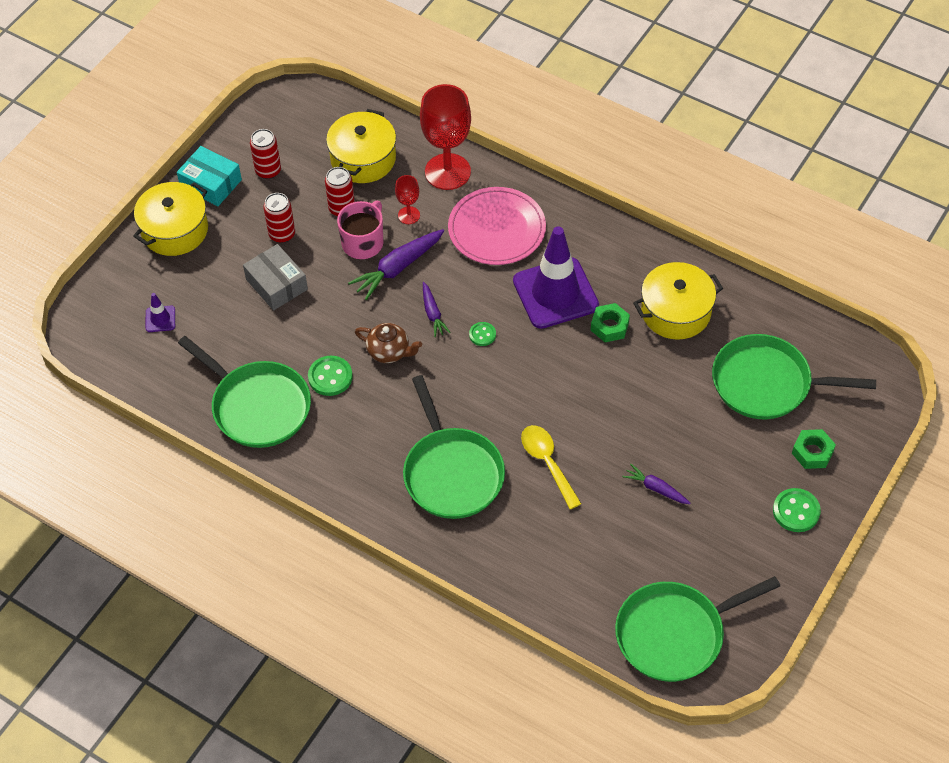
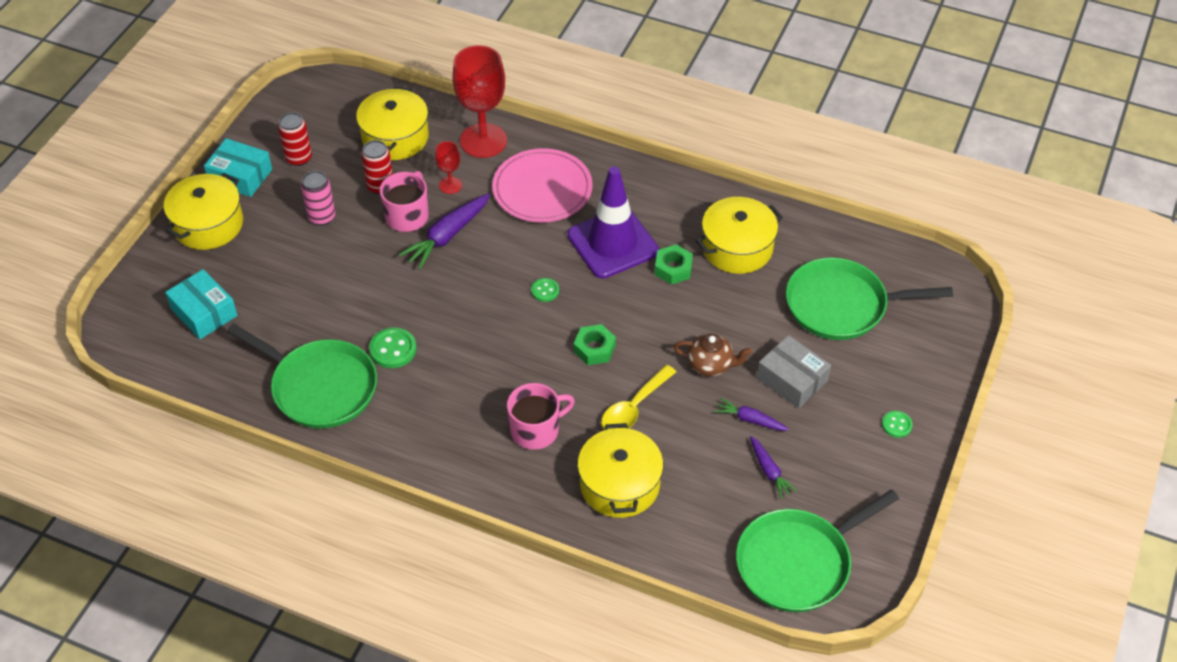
camera: 10 degrees left, 5 degrees down
(160, 319) = (204, 312): purple traffic cone -> turquoise box
(276, 284) = (323, 265): grey box -> grey box (792, 380)
(282, 234) = (321, 217): red can -> pink can
(389, 352) = (451, 318): brown teapot -> brown teapot (710, 364)
(433, 313) = (490, 276): purple carrot -> purple carrot (769, 471)
(452, 473) = (536, 430): green pan -> pink mug
(521, 536) = (619, 484): none -> yellow pot
(547, 463) = (634, 408): yellow spoon -> yellow spoon turned 105 degrees counterclockwise
(796, 511) = (896, 425): green button -> green button, size x0.62
(812, 452) = (901, 366): green nut -> green nut (594, 349)

